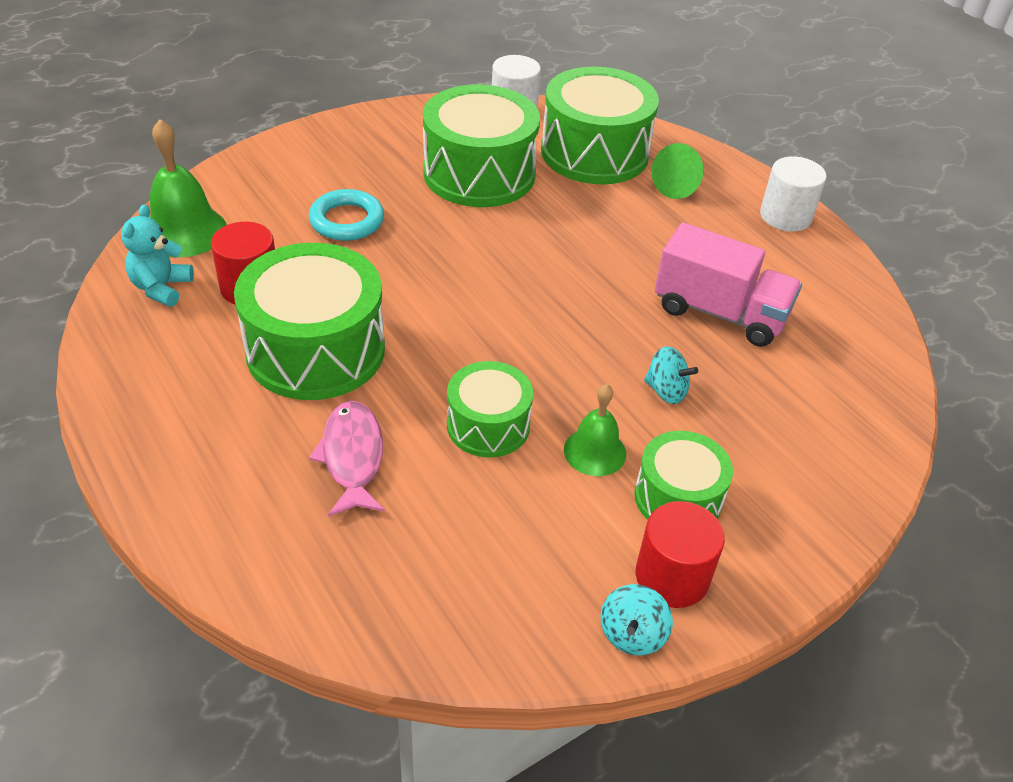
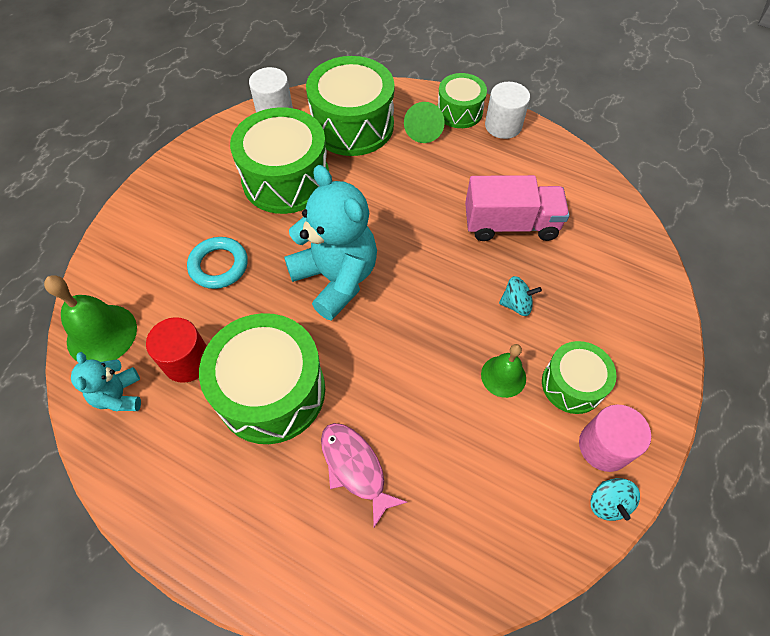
camera: 25 degrees left, 15 degrees up
(466, 281) = (336, 278): none -> turquoise teddy bear
(488, 425) = (426, 392): green drum -> green drum (459, 111)
(672, 576) = (604, 446): red cylinder -> pink cylinder

